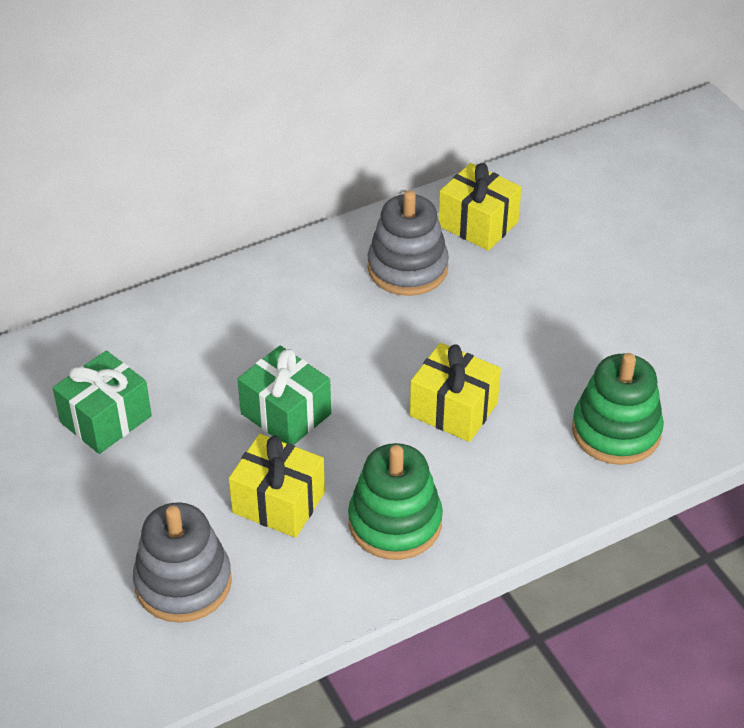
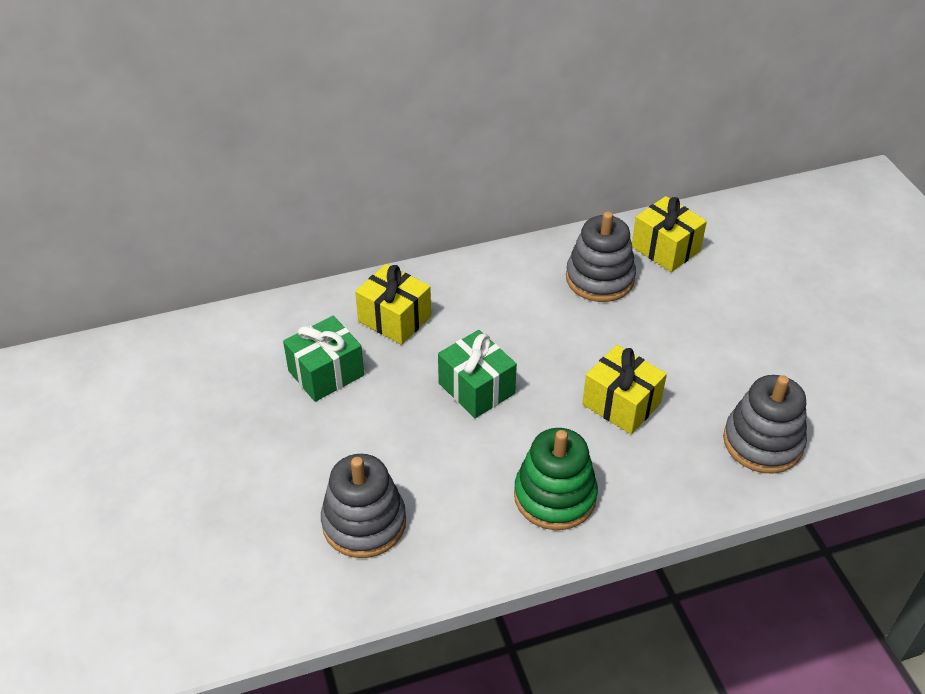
camera: 10 degrees right, 0 degrees up
(278, 502) = (457, 464): yellow gift -> yellow gift (394, 319)
(616, 431) = (762, 442): green stacking toy -> grey stacking toy

